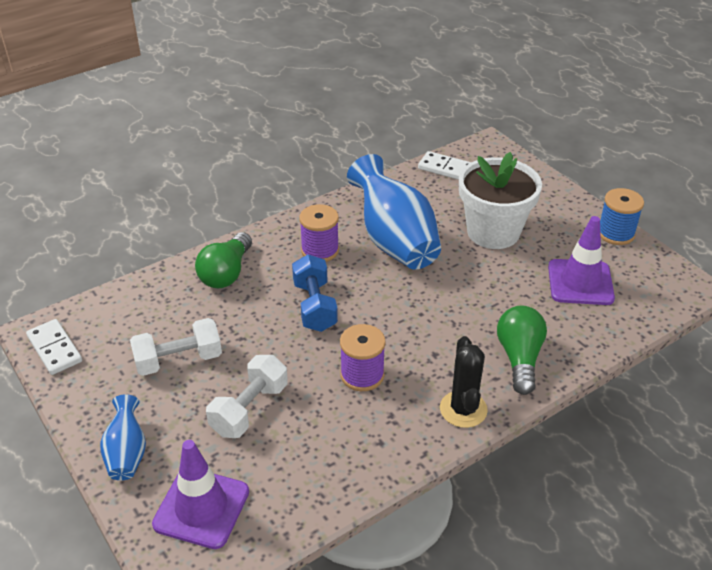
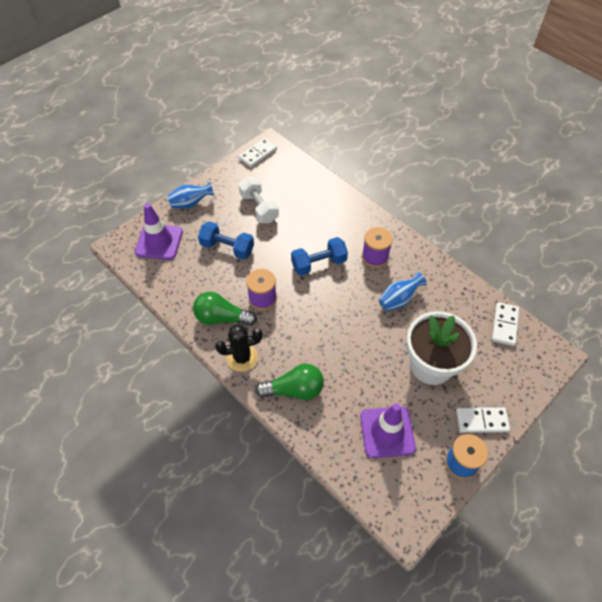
camera: 80 degrees right, 15 degrees up
(226, 273) = (338, 212): green light bulb -> green light bulb (222, 318)
(249, 409) = (227, 248): white dumbbell -> blue dumbbell
(394, 241) = (399, 299): blue vase -> blue vase, size x0.51
(566, 209) = (481, 421): none -> white domino

